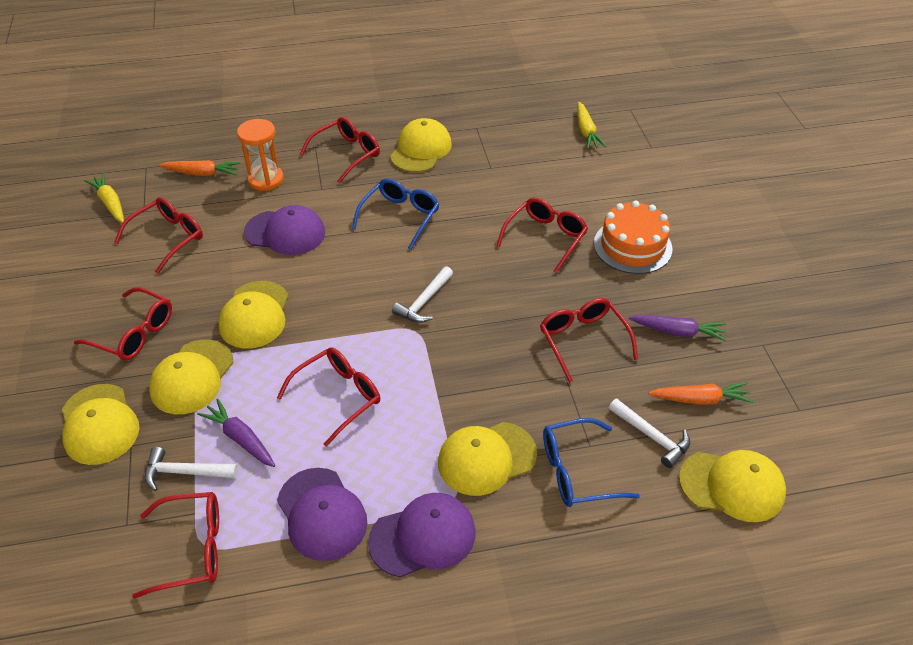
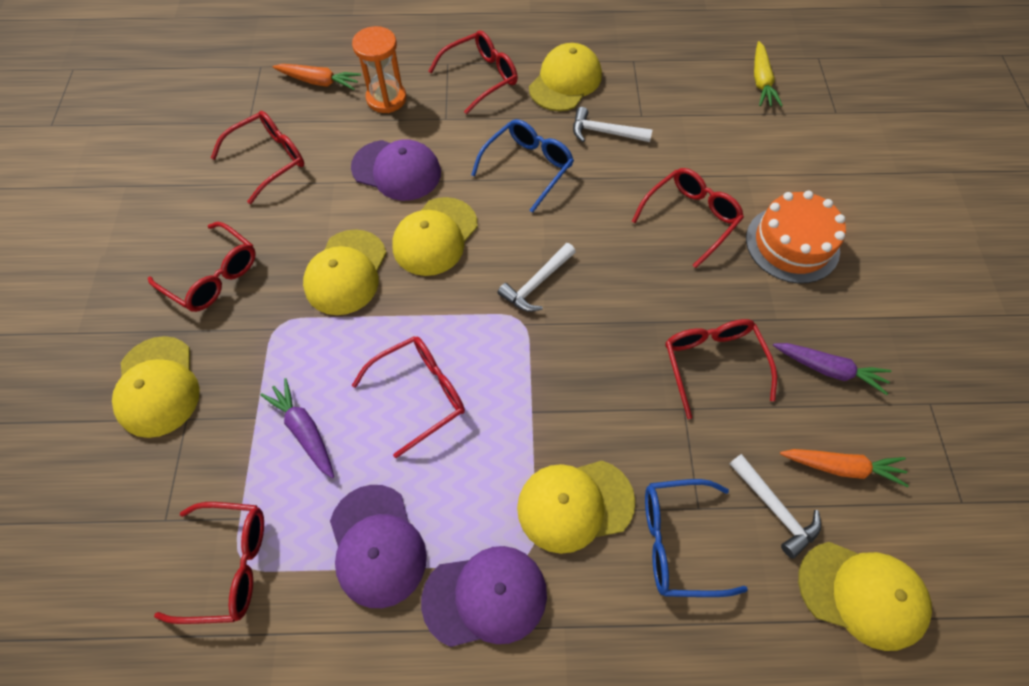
camera: 10 degrees right, 15 degrees up
(110, 203) = (215, 107): yellow carrot -> none
(185, 472) = (238, 464): white hammer -> white hammer (605, 132)
(192, 377) = (265, 342): yellow cap -> yellow cap (435, 236)

